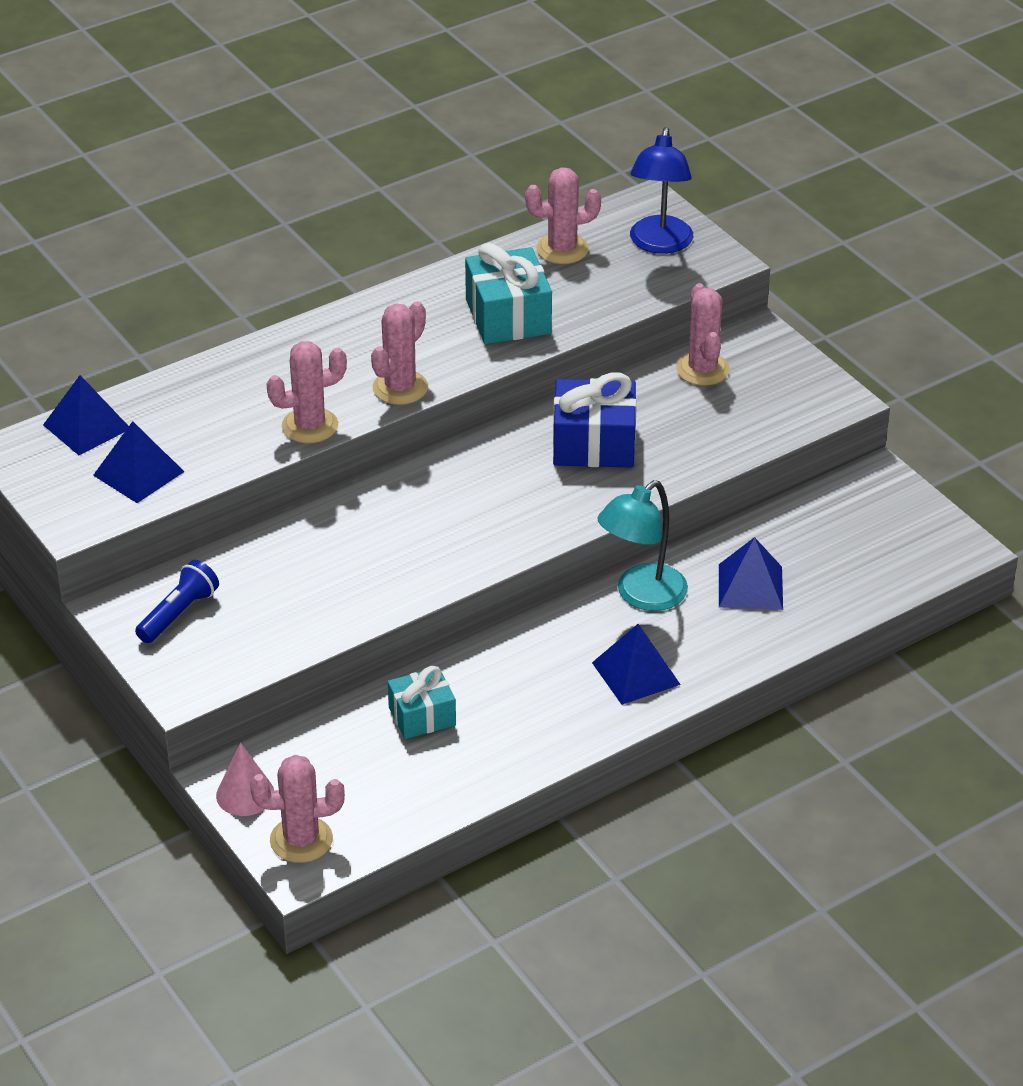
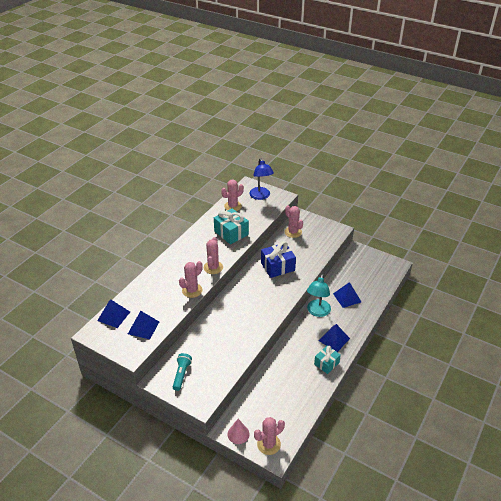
camera: 25 degrees left, 0 degrees up
(179, 614) = (181, 374): blue flashlight -> turquoise flashlight
(422, 716) = (278, 380): turquoise gift -> turquoise gift (326, 363)

